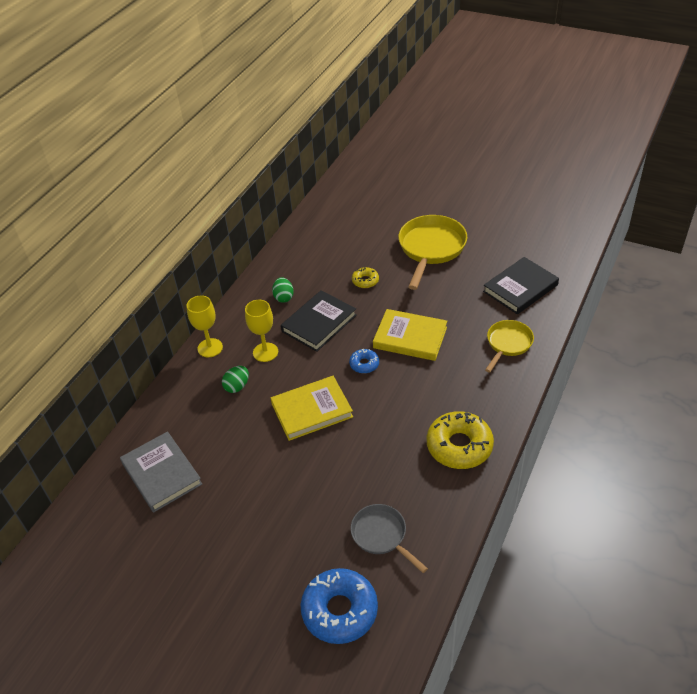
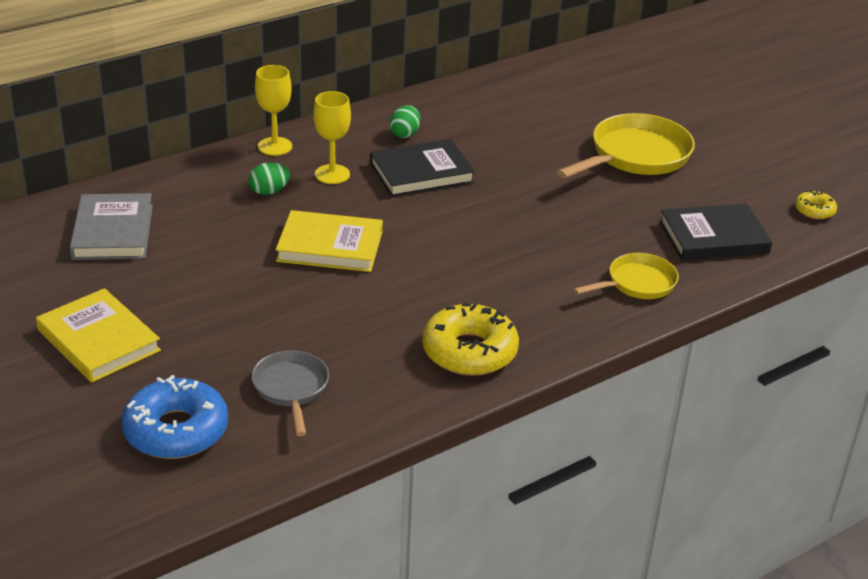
camera: 25 degrees right, 10 degrees down
(364, 364) = (435, 230): blue donut -> none
(365, 281) = (519, 155): yellow donut -> yellow donut (814, 210)
(410, 337) = (517, 228): yellow book -> yellow book (99, 340)

